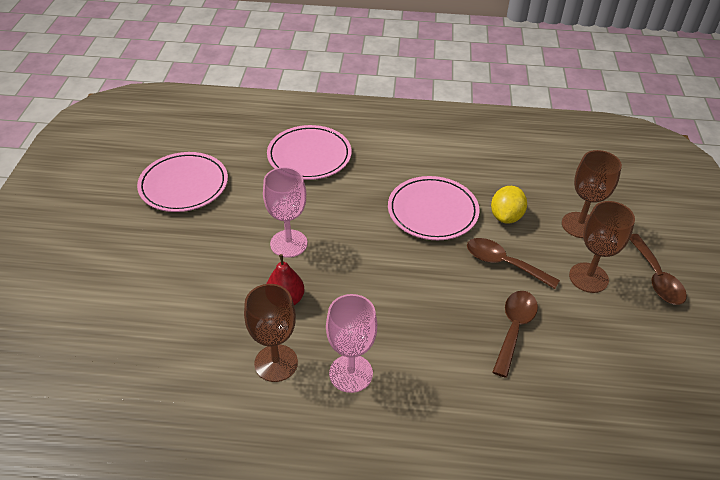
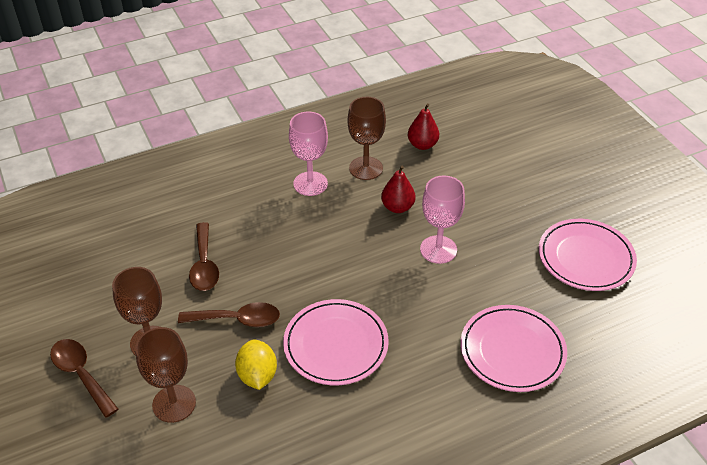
camera: 150 degrees right, 0 degrees up
(188, 362) = (422, 145): none -> red pear

